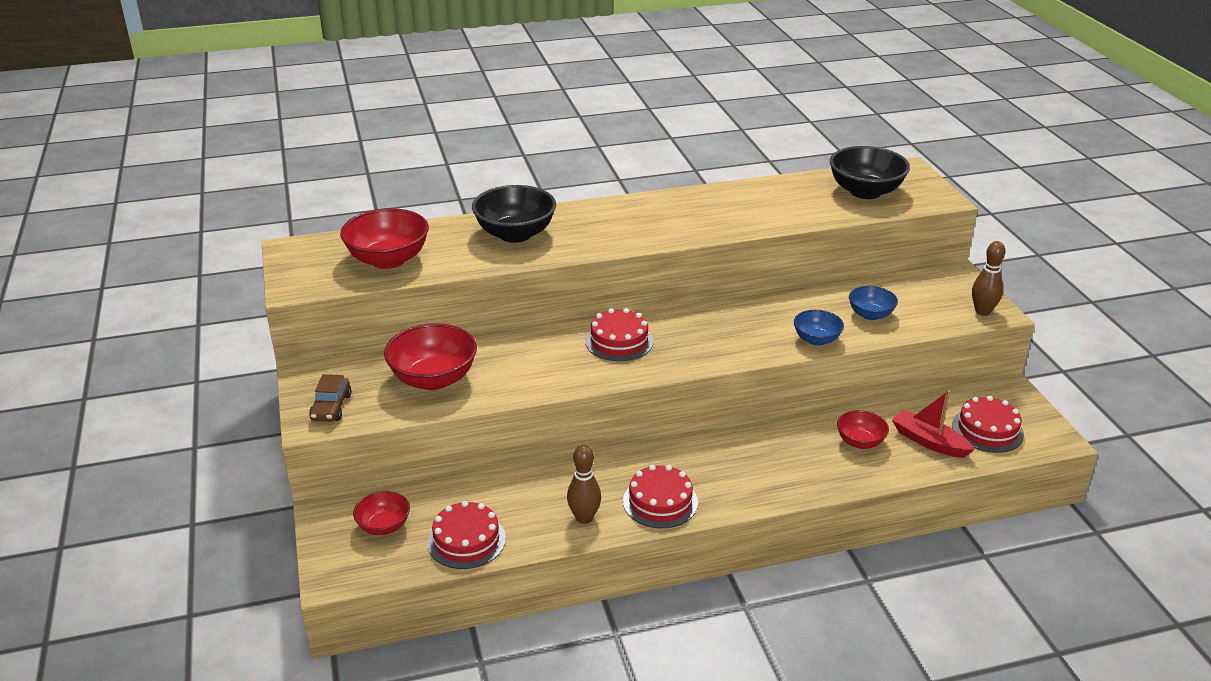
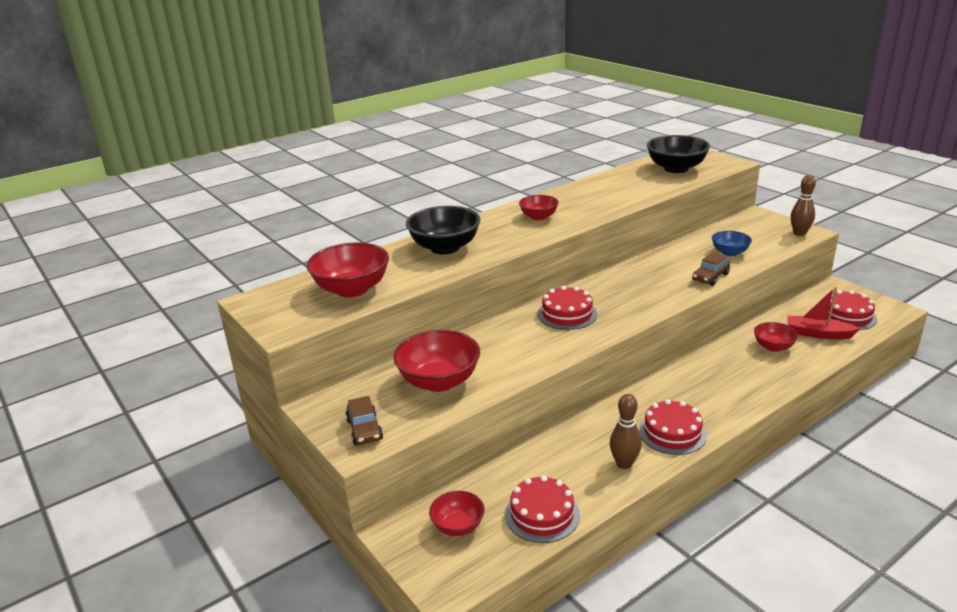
camera: 20 degrees left, 5 degrees down
(645, 220) = (538, 217): none -> red bowl
(816, 340) = (710, 277): blue bowl -> brown car

